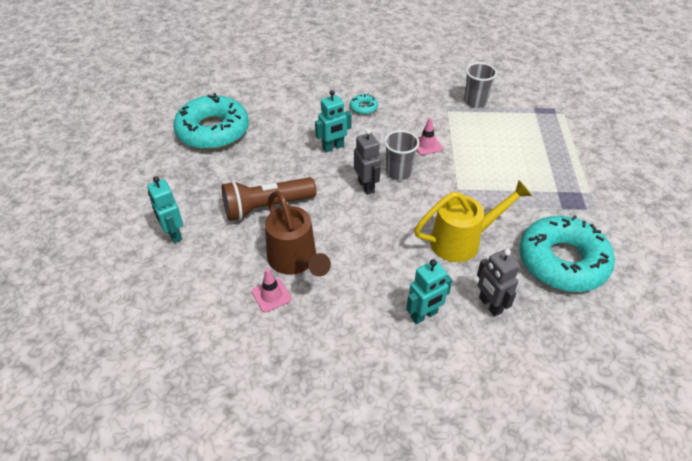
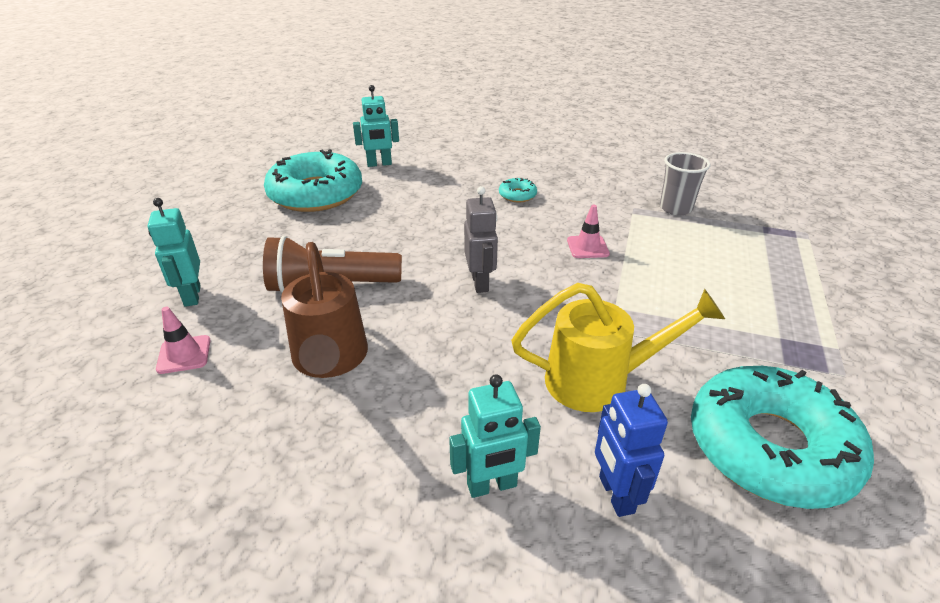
camera: 15 degrees right, 10 degrees down
(271, 295) = (268, 401): pink traffic cone -> pink traffic cone (184, 354)
(333, 147) = (456, 231): turquoise robot -> turquoise robot (379, 164)
(398, 172) = (534, 273): grey cup -> none
(490, 305) = (615, 494): grey robot -> blue robot

